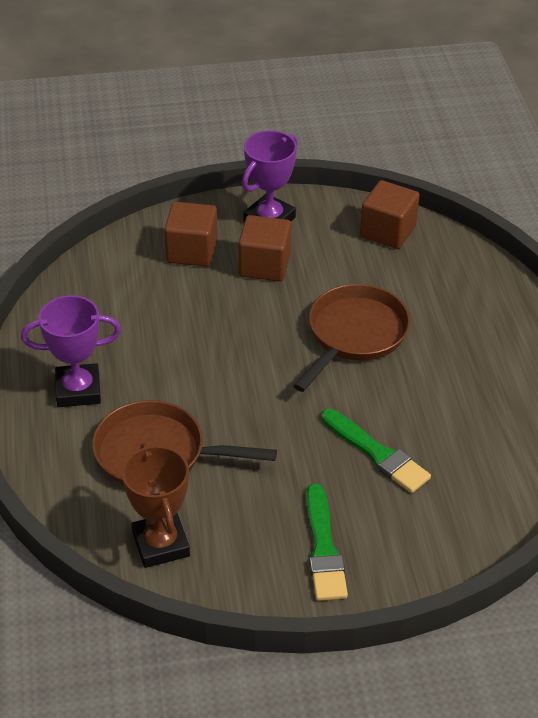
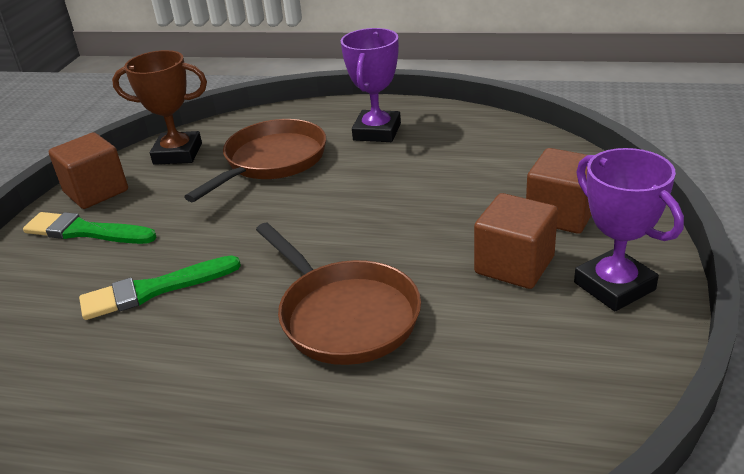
camera: 115 degrees right, 10 degrees down
(388, 231) = (556, 409): brown cube -> brown cube (96, 191)

